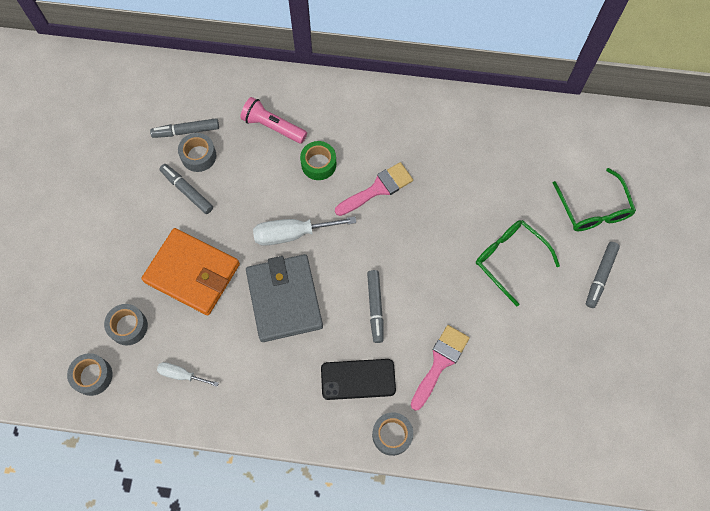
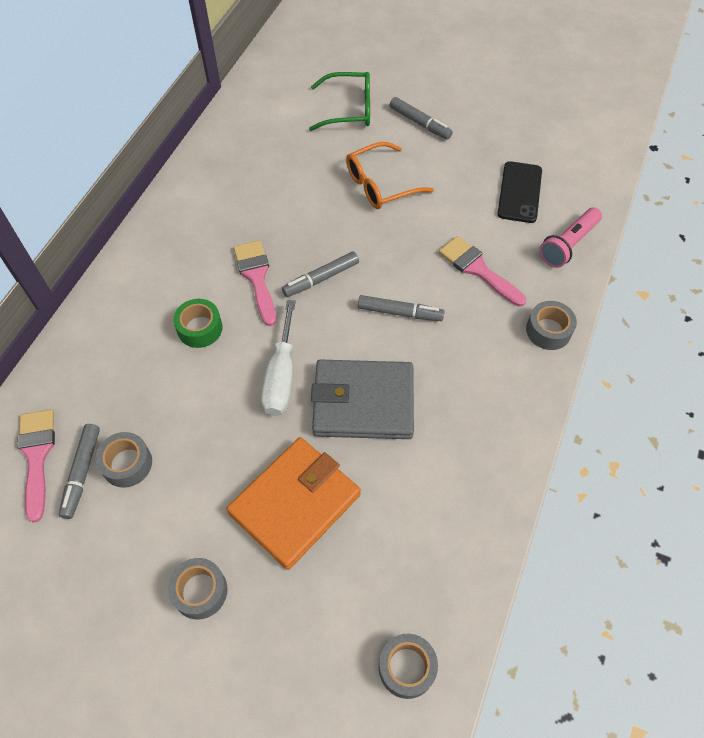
camera: 75 degrees left, 10 degrees down
(128, 326) = (347, 603): grey tape -> grey tape (200, 591)
(181, 375) = (432, 543): white screwdriver -> none
(187, 191) = (173, 488): grey marker -> grey marker (321, 278)
(192, 99) = (37, 456): none -> pink brush
(273, 126) = (125, 367): pink flashlight -> pink flashlight (568, 244)
(358, 379) = (479, 348): black phone -> black phone (519, 192)
(509, 258) = (379, 185): green glasses -> orange glasses

